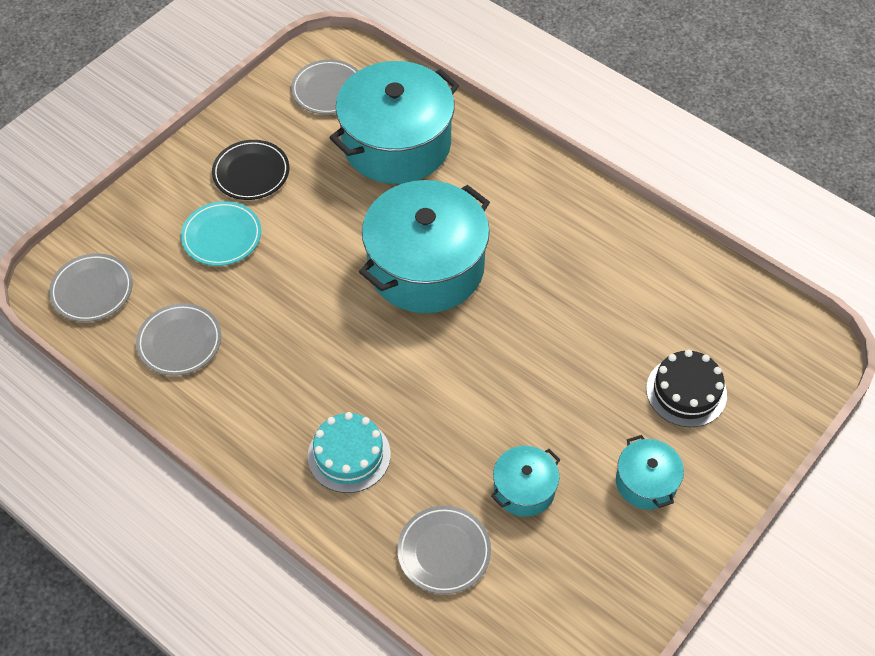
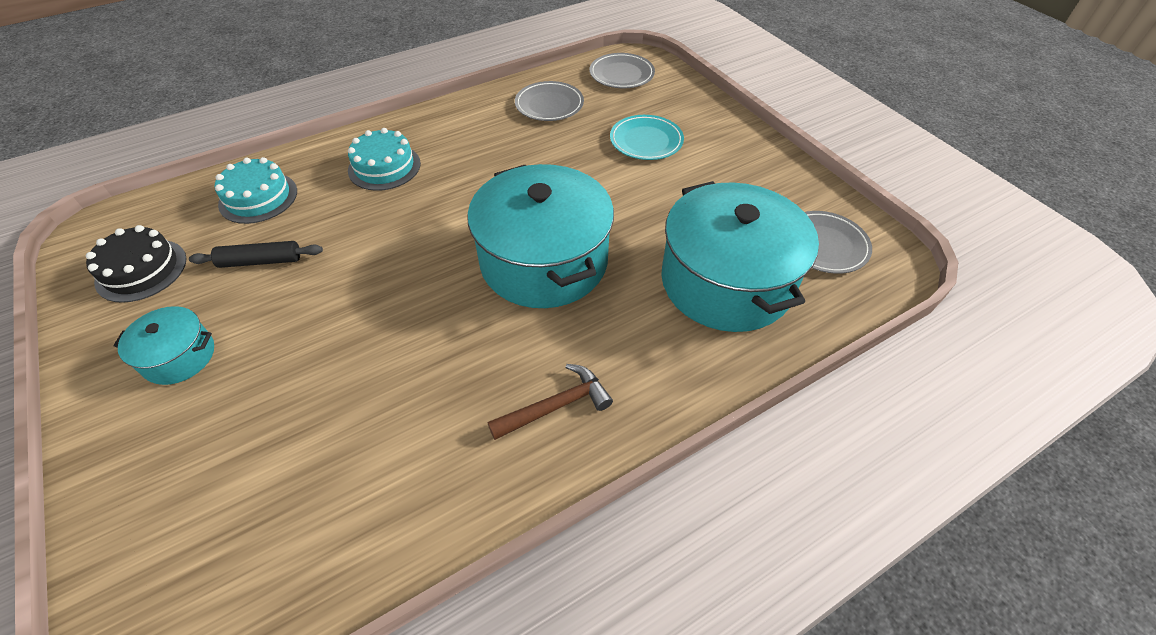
camera: 110 degrees right, 5 degrees down
(251, 173) = (716, 170): black plate -> none
(444, 551) = (258, 197): grey plate -> turquoise cake
(524, 489) = (260, 261): turquoise pot -> black rolling pin
(559, 215) = (556, 406): none -> brown hammer
(686, 391) = (235, 442): black cake -> black cake (141, 270)

